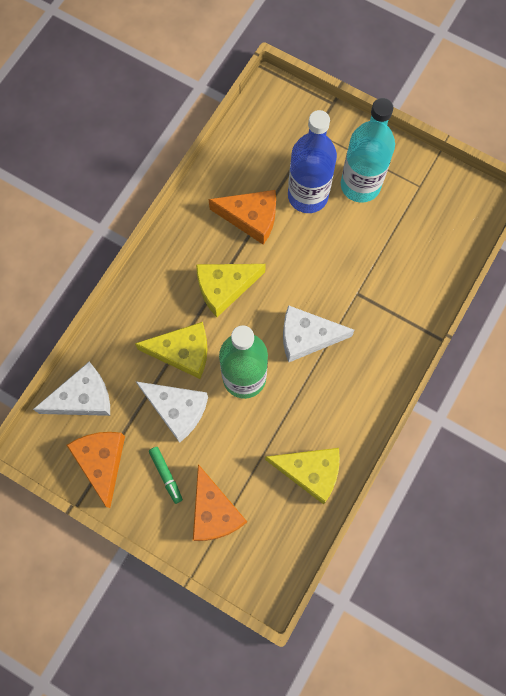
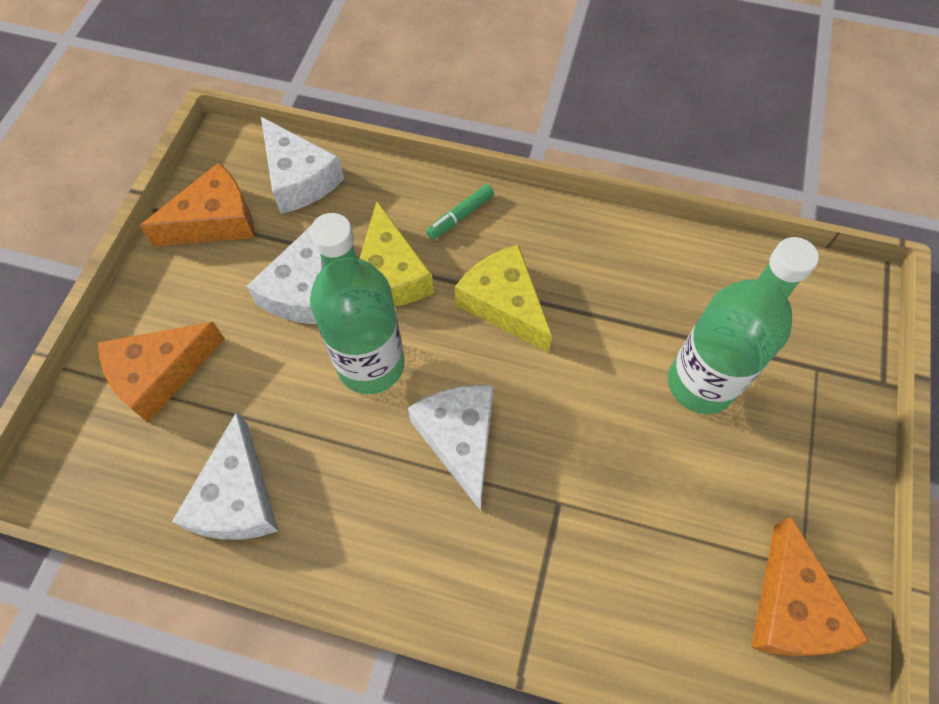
camera: 75 degrees right, 10 degrees down
(166, 475) = (206, 300): green marker -> green marker (460, 216)
(251, 218) = (629, 312): orange cheese -> orange cheese (791, 608)
(307, 196) = (700, 384): blue bottle -> green bottle
(310, 472) = (237, 497): yellow cheese -> white cheese
(360, 185) = (756, 462): turquoise bottle -> none

